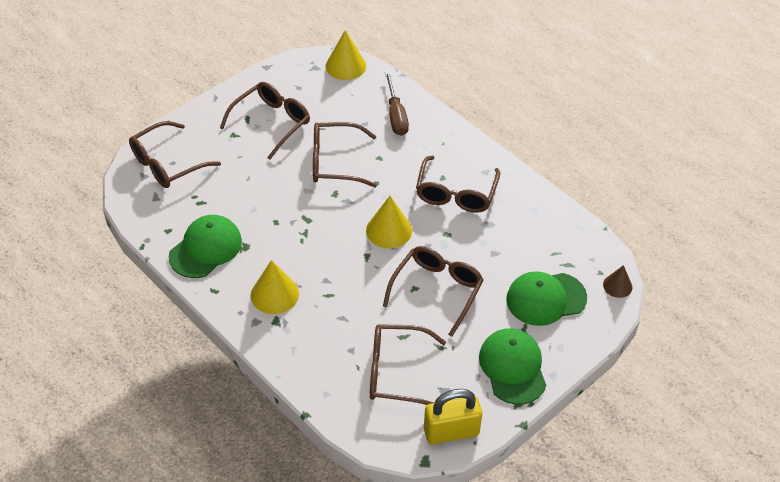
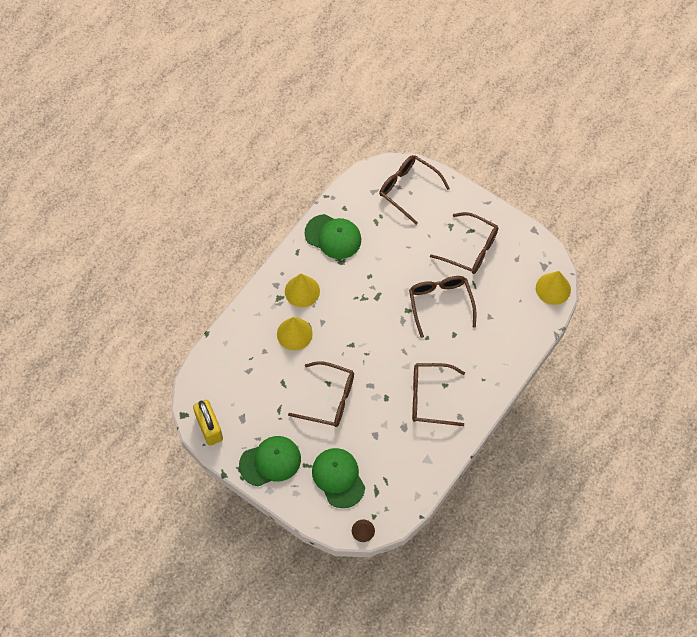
camera: 80 degrees right, 15 degrees up
(389, 230) = (380, 355): yellow cone -> yellow cone (294, 334)
(396, 115) = (505, 338): brown screwdriver -> none
(396, 372) = (251, 384): brown glasses -> none

